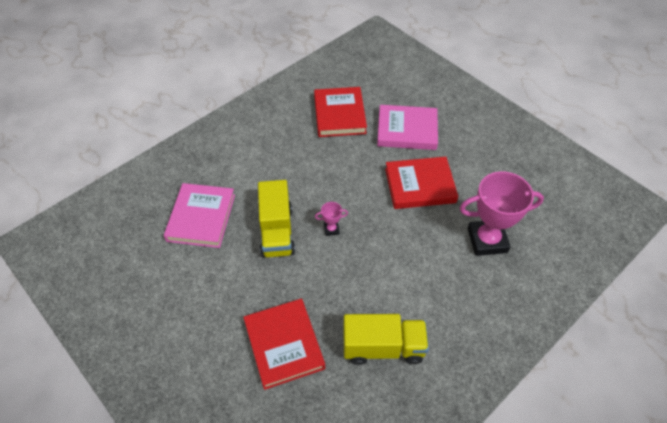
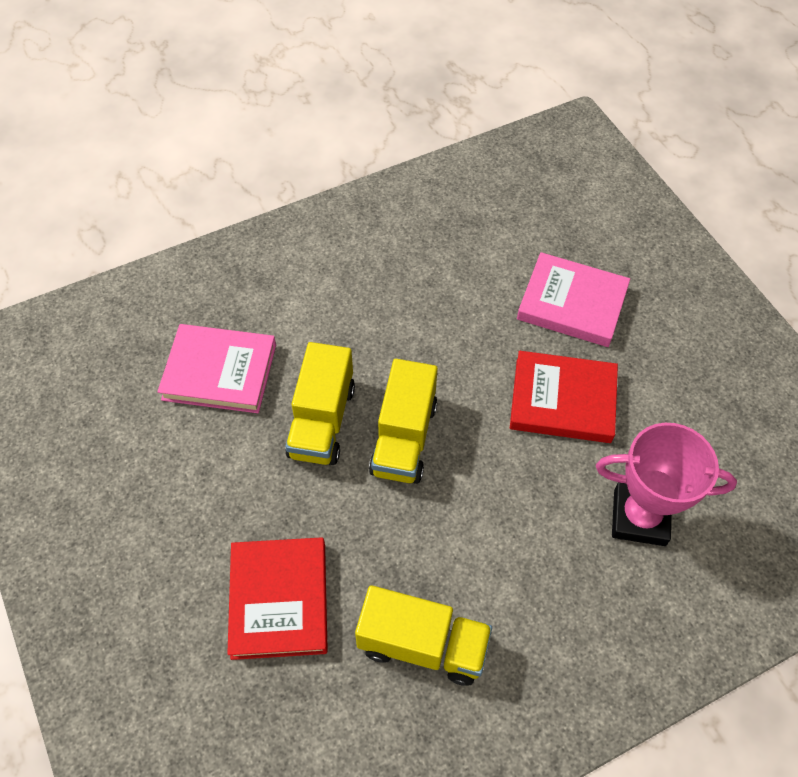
camera: 15 degrees right, 5 degrees up
(201, 217) = (219, 372): pink book -> pink book turned 75 degrees clockwise
(331, 229) = (404, 438): pink trophy -> yellow truck
(339, 115) = (474, 253): red book -> none

